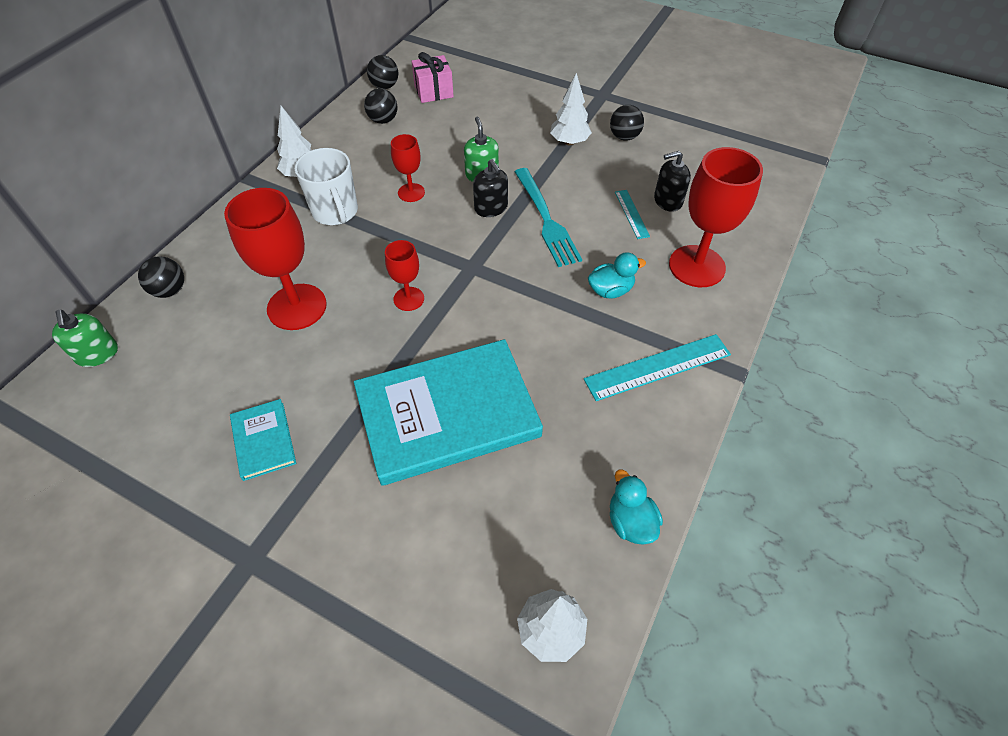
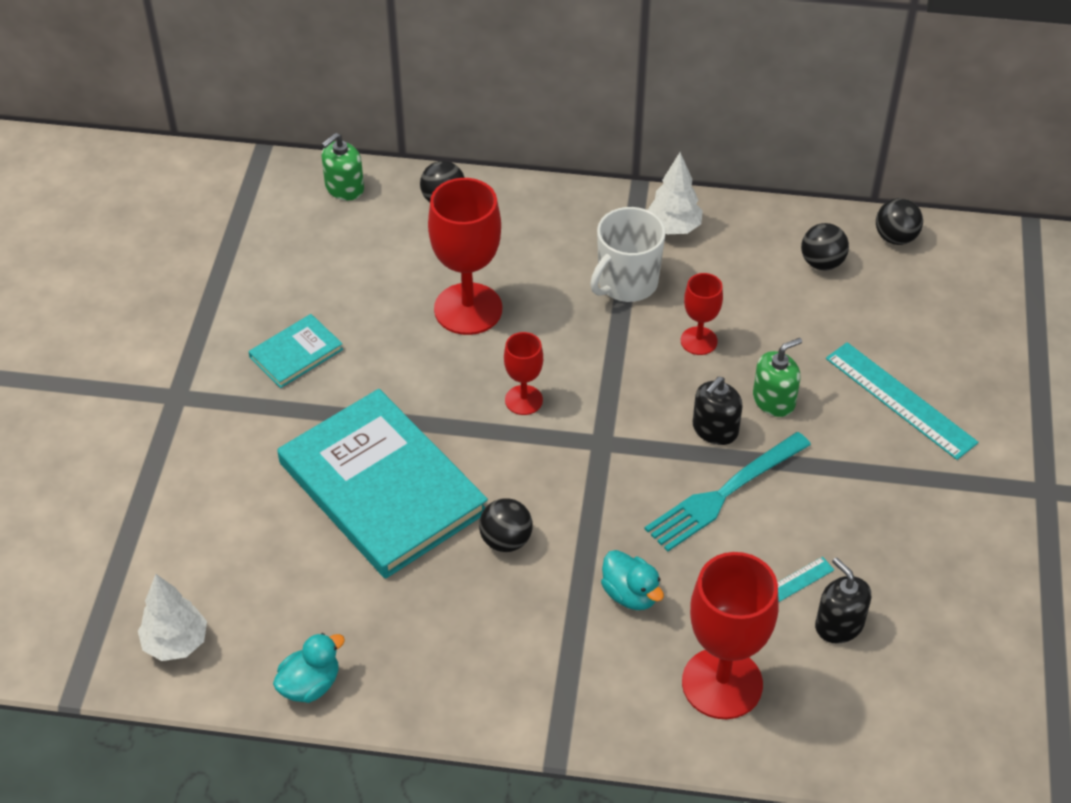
camera: 70 degrees right, 5 degrees down
(433, 91) = (918, 292): pink gift -> none
(569, 142) = (901, 478): white tree -> none
(624, 137) = (955, 541): black ball -> black ball (506, 540)
(658, 367) = (527, 670): turquoise ruler -> turquoise ruler (900, 400)

